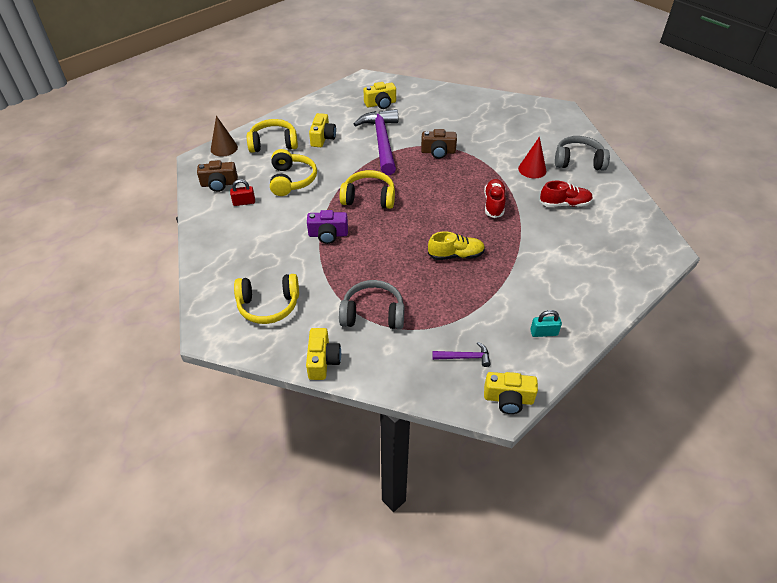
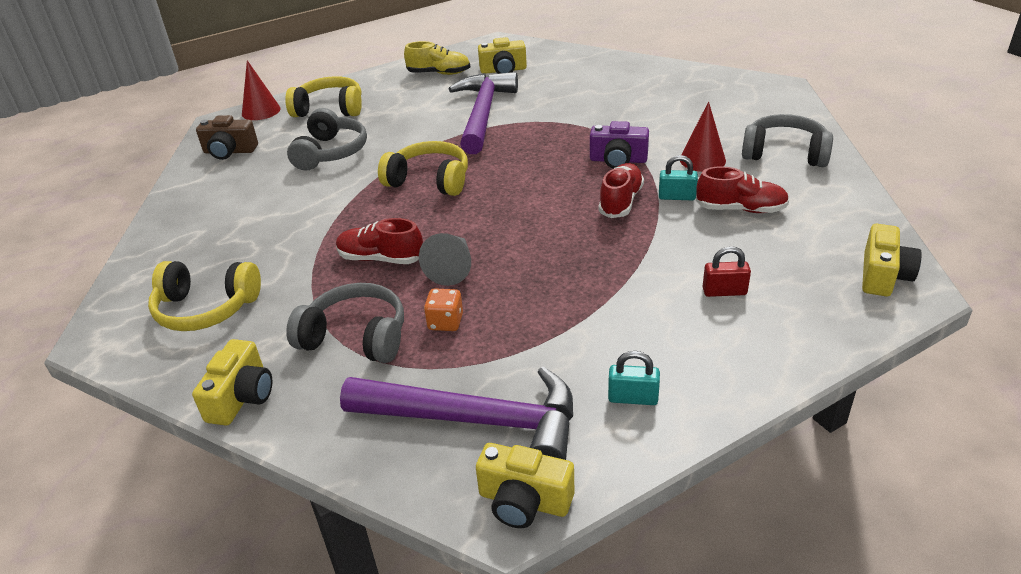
camera: 15 degrees right, 10 degrees down
(224, 148) = (261, 111): brown cone -> red cone
(244, 202) = (250, 175): red padlock -> red padlock (724, 291)
(292, 180) = (330, 152): yellow headphones -> grey headphones
(322, 138) = (401, 106): yellow camera -> yellow camera (883, 276)
(328, 234) = (345, 223): purple camera -> purple camera (618, 160)
(363, 258) = (381, 258): none -> red shoe
(410, 261) = (452, 268): none -> grey cone
(422, 298) = (445, 322): none -> orange dice
(438, 152) = (561, 130): brown camera -> none
(456, 255) = (528, 266): yellow shoe -> yellow shoe (439, 73)
(464, 357) = (475, 421): purple hammer -> purple hammer, size x2.31
(525, 198) = (677, 197): none -> turquoise padlock

